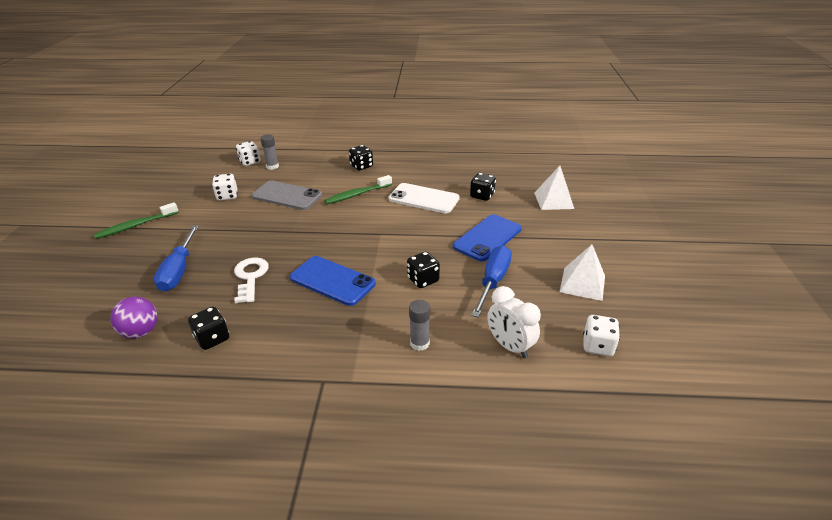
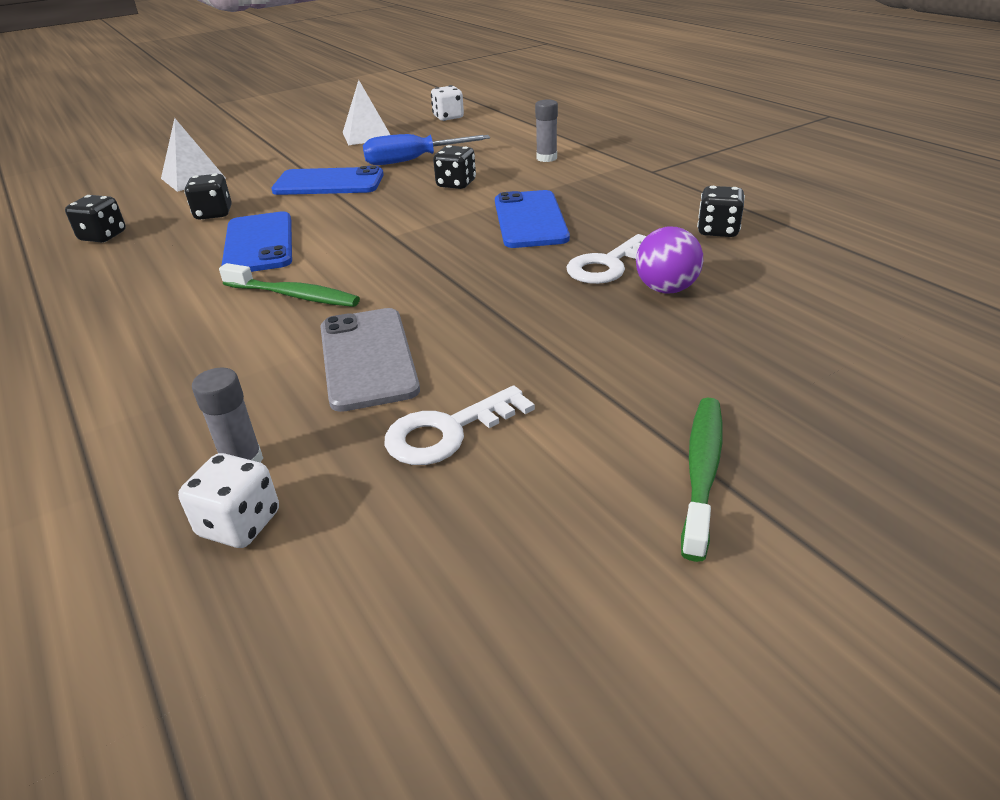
camera: 125 degrees left, 0 degrees up
(136, 226) = (702, 471): green toothbrush -> green toothbrush turned 90 degrees counterclockwise
(141, 332) = (799, 271): purple ball -> purple ball (666, 289)
(179, 270) = (691, 322): blue screwdriver -> none
(227, 196) = (447, 432): white dice -> white key
(361, 166) = (163, 342): black dice -> black dice (103, 236)
(424, 199) = (259, 243): white phone -> blue phone
(509, 346) = (495, 135): white clock -> none

